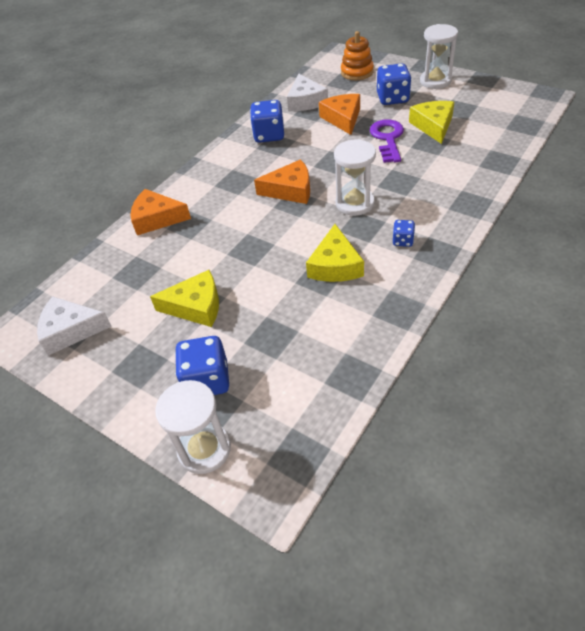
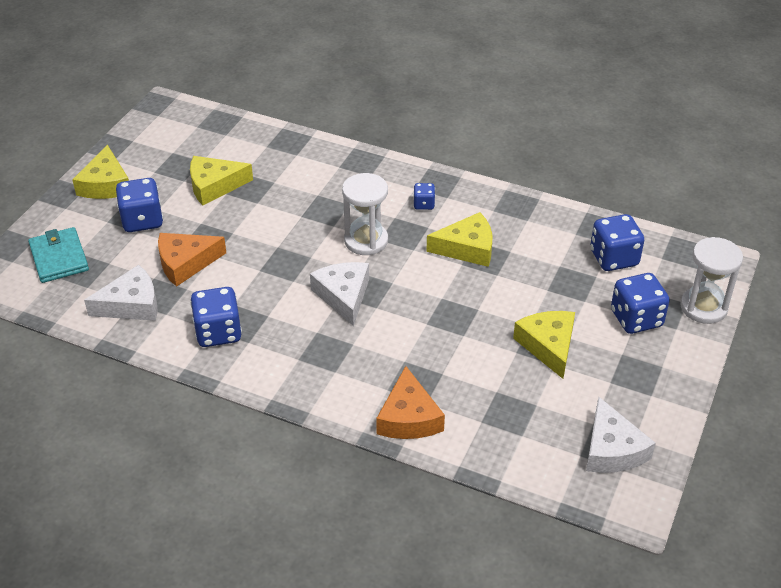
camera: 105 degrees left, 5 degrees down
(290, 190) = (343, 296): orange cheese -> white cheese
(300, 380) = (614, 258): none -> blue dice
(357, 72) = (59, 258): orange stacking toy -> turquoise wallet
(387, 138) = (238, 221): purple key -> none
(435, 81) = (105, 184): white hourglass -> yellow cheese

